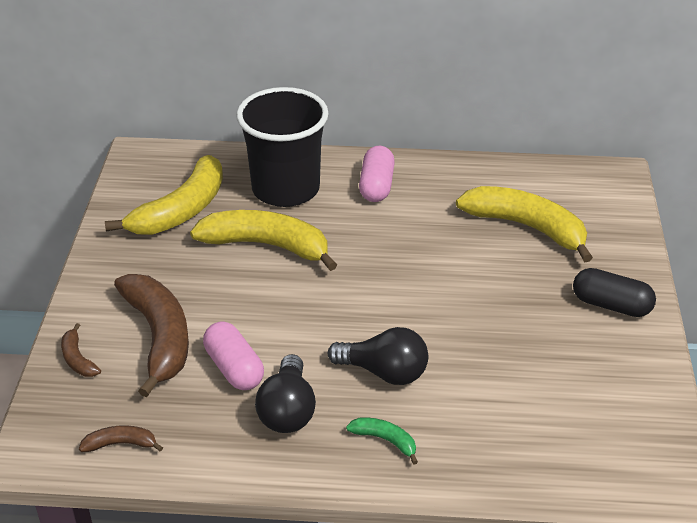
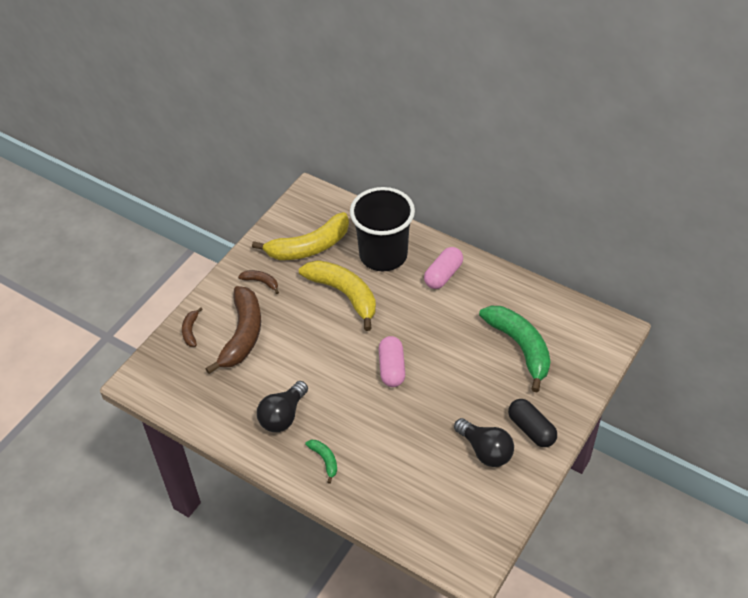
camera: 30 degrees right, 10 degrees up
(121, 444) = (182, 396): brown banana -> brown banana (261, 282)
(234, 368) = (271, 374): pink capsule -> pink capsule (391, 368)
(384, 372) = (354, 415): black light bulb -> black light bulb (485, 450)
(527, 227) = (520, 347): yellow banana -> green banana

